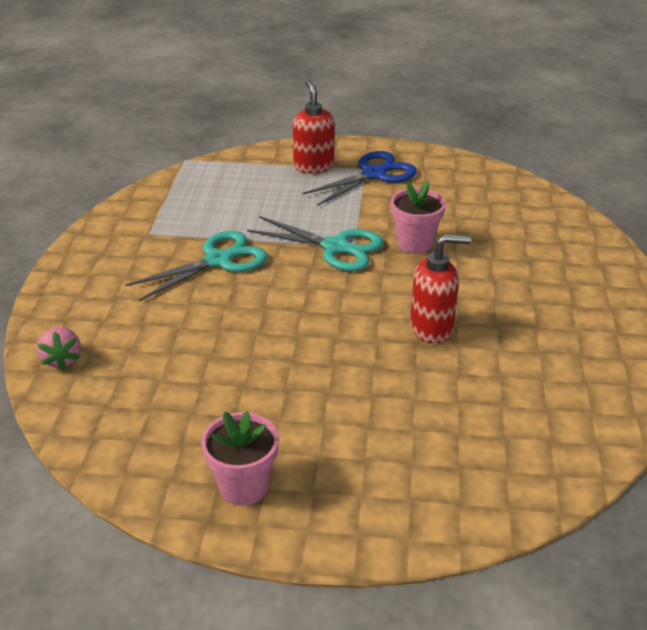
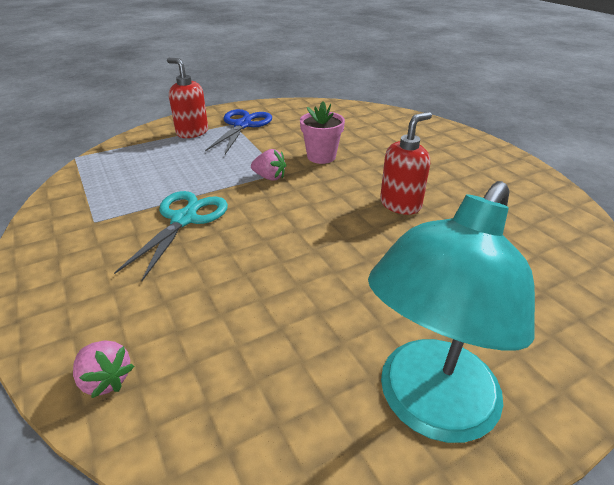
camera: 35 degrees left, 0 degrees up
(243, 486) = (428, 407): pink flower pot -> turquoise lamp
(335, 247) = (269, 177): turquoise scissors -> pink strawberry

